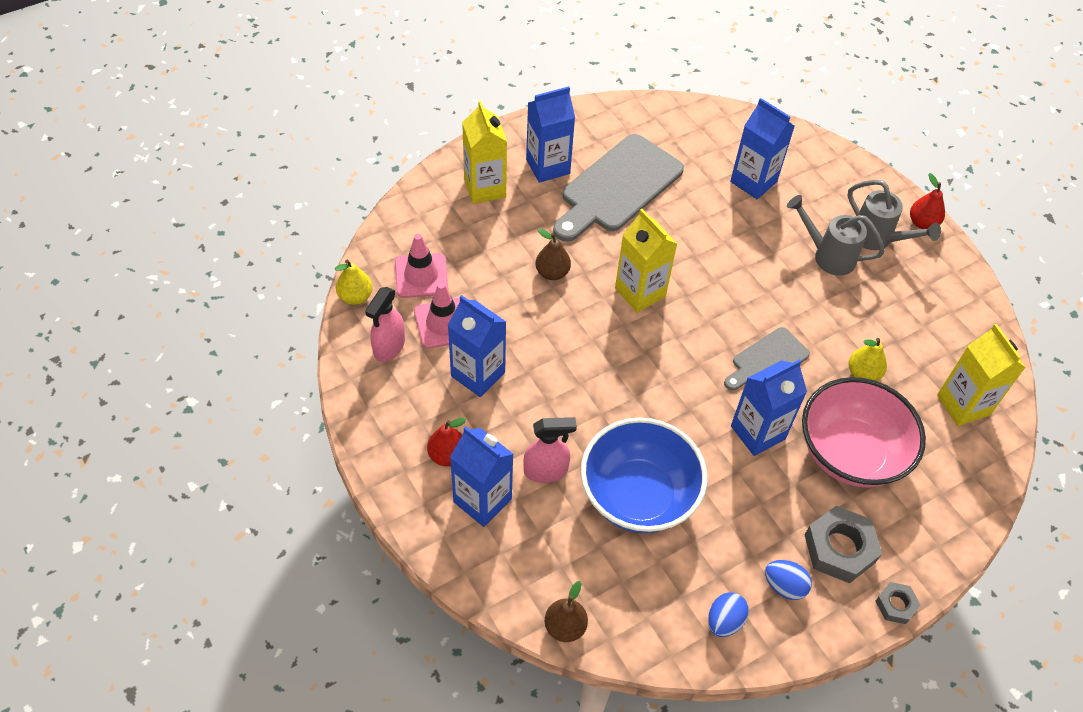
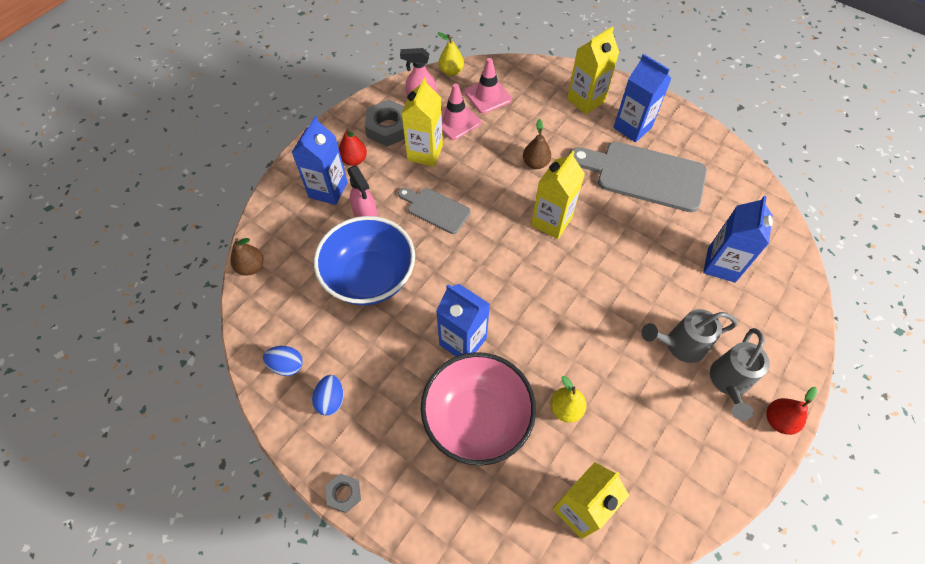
camera: 70 degrees right, 5 degrees up
(478, 374) = (425, 153): blue carton -> yellow carton
(767, 360) = (537, 329): grey cutting board -> grey cutting board (435, 209)
(827, 255) = (679, 345): grey watering can -> grey watering can turned 105 degrees counterclockwise
(839, 548) = (380, 434): grey nut -> grey nut (388, 128)

